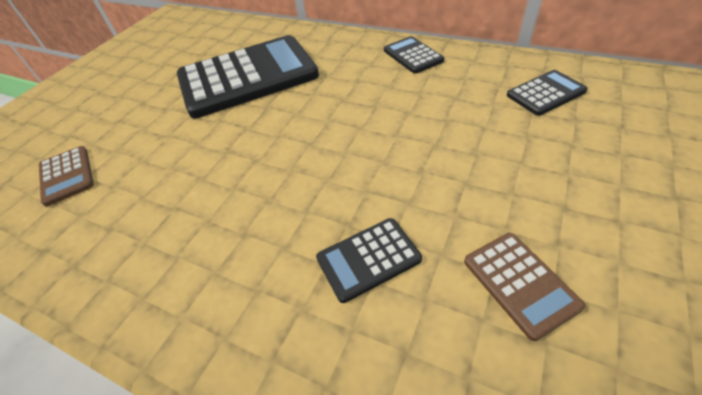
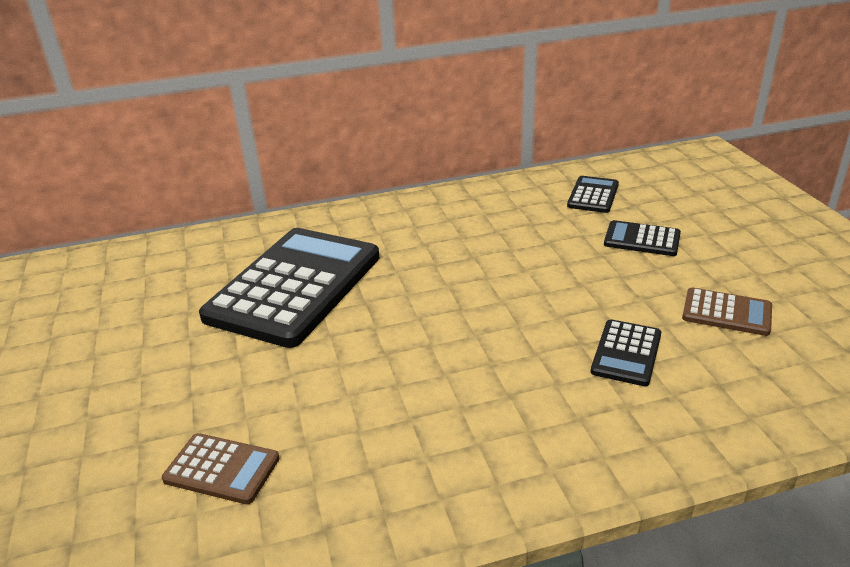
camera: 45 degrees left, 15 degrees down
(413, 55) = (446, 205): black calculator -> black calculator (642, 239)

